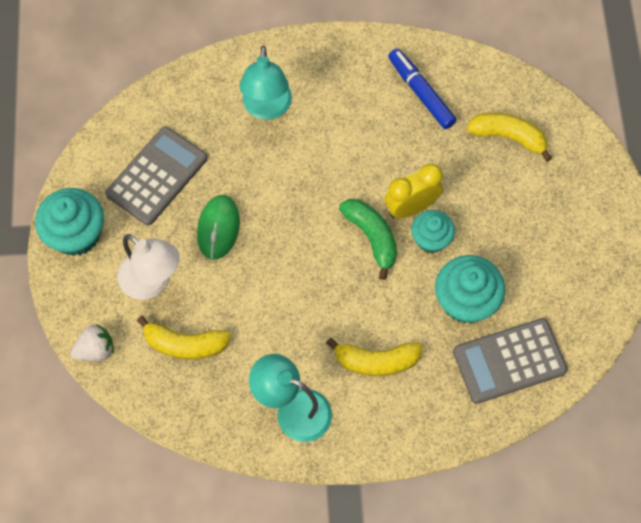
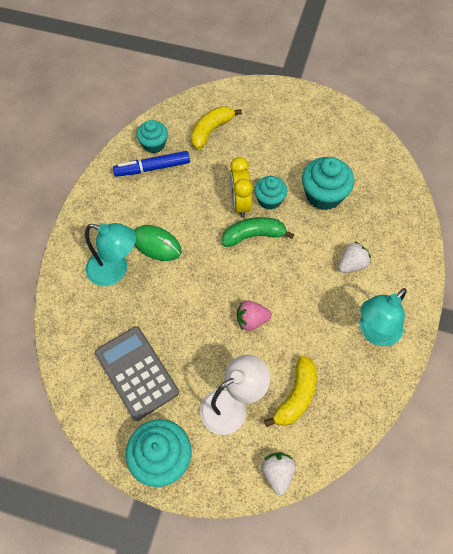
camera: 70 degrees left, 5 degrees down
(218, 228) = (203, 339): green mouse -> green mouse (156, 244)
(259, 270) = (251, 320): none -> pink strawberry
(376, 361) = (351, 264): yellow banana -> white strawberry
(456, 81) = (154, 144): none -> turquoise cupcake
(509, 361) = (375, 185): grey calculator -> none

